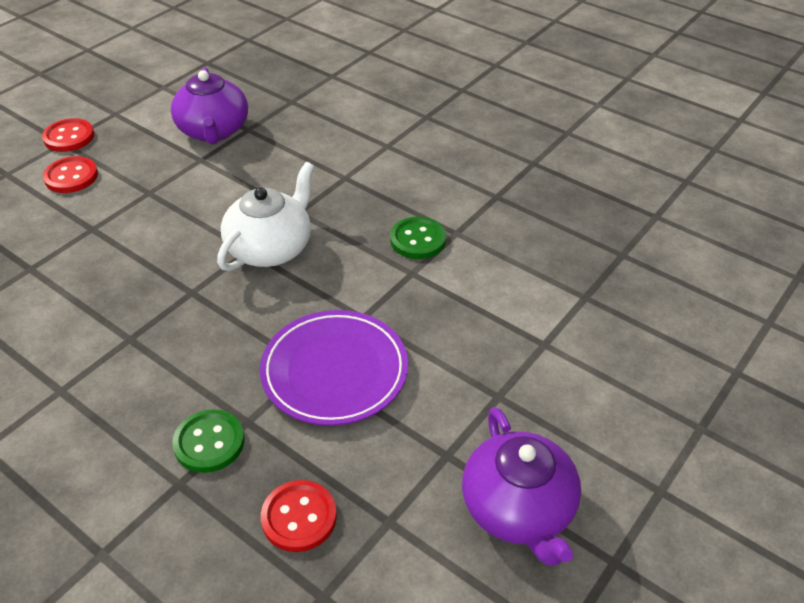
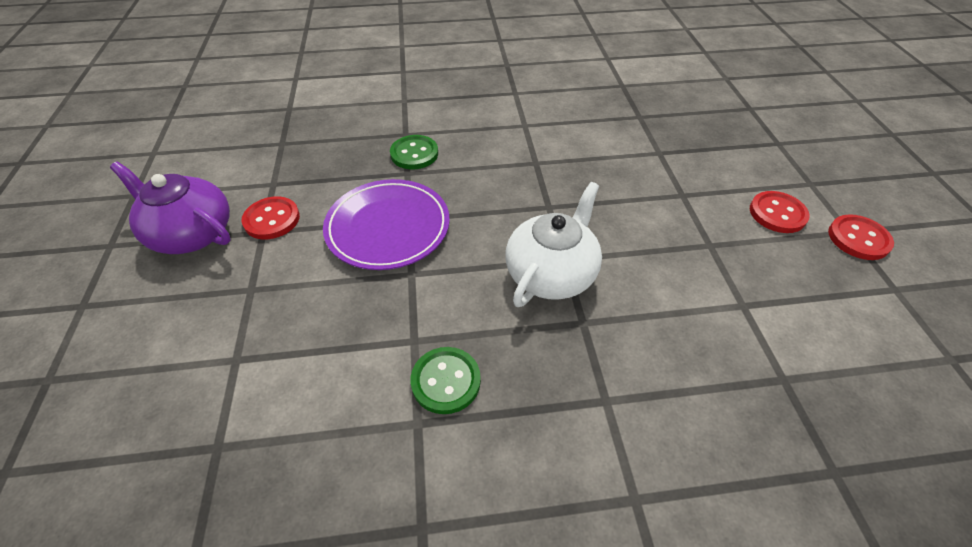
camera: 135 degrees right, 5 degrees up
(214, 131) = (800, 347): purple teapot -> none
(271, 248) = (551, 273): white teapot -> white teapot turned 135 degrees counterclockwise
(299, 517) = (326, 158): red button -> red button (272, 219)

